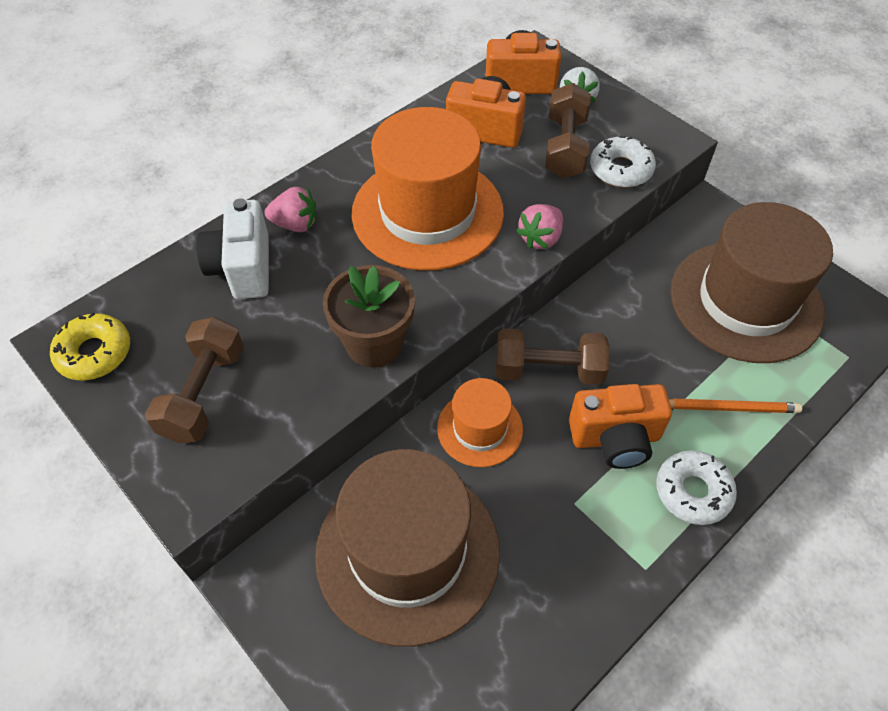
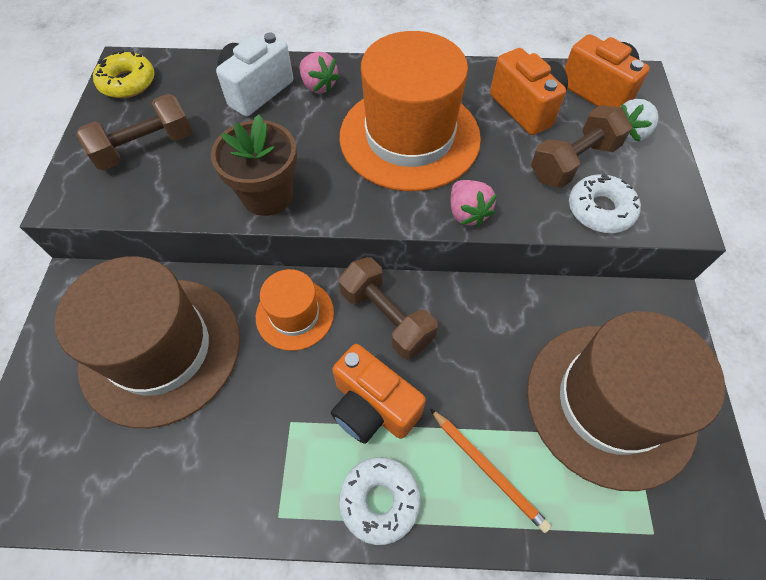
camera: 45 degrees right, 5 degrees up
(540, 238) = (467, 213): pink strawberry -> pink strawberry turned 105 degrees counterclockwise

